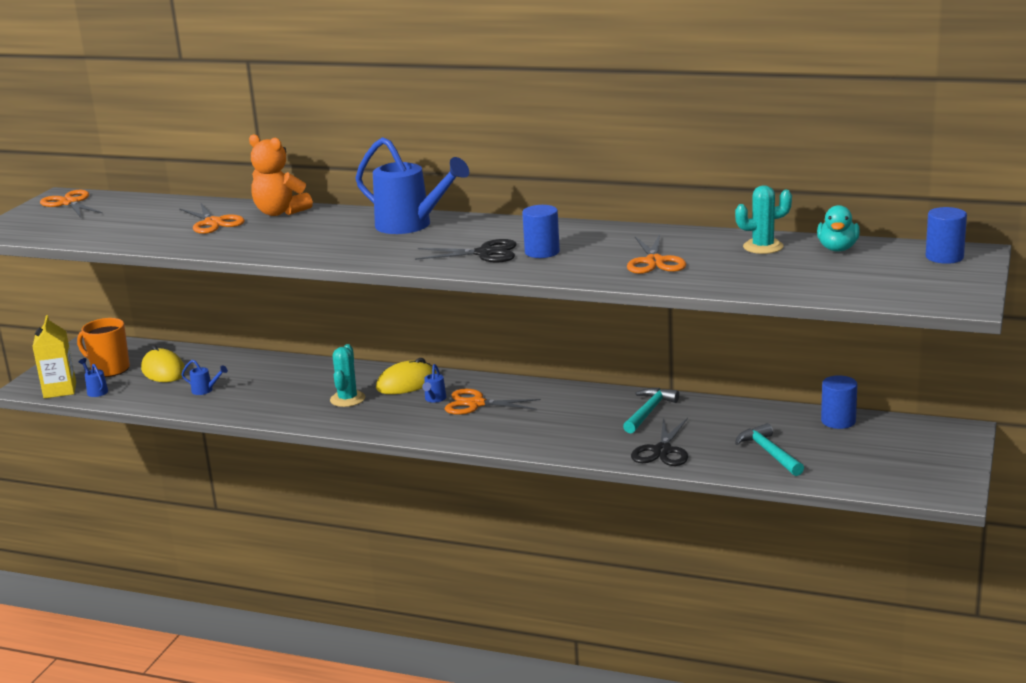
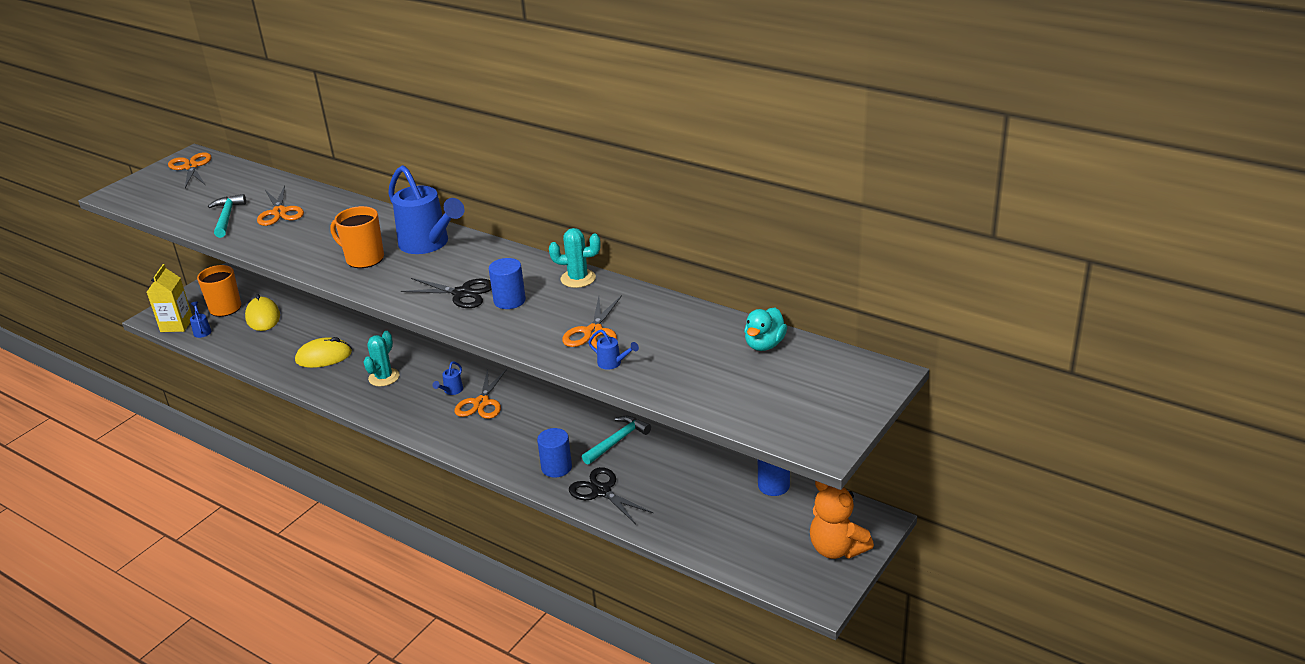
camera: 15 degrees right, 10 degrees up
(205, 390) = (282, 346): blue watering can -> blue watering can (612, 363)
(280, 212) = (338, 208): orange teddy bear -> orange teddy bear (836, 549)
(347, 243) = (364, 258): none -> orange mug
(407, 383) = (440, 368): yellow mouse -> yellow mouse (324, 357)
(476, 404) = (481, 403): orange scissors -> orange scissors turned 105 degrees counterclockwise
(662, 451) = (601, 491): black scissors -> black scissors turned 105 degrees clockwise
(763, 247) = (700, 329): turquoise cactus -> turquoise cactus (578, 278)
(769, 452) = (690, 512): turquoise hammer -> turquoise hammer (227, 217)
(944, 257) = (853, 375): blue cylinder -> blue cylinder (556, 467)

